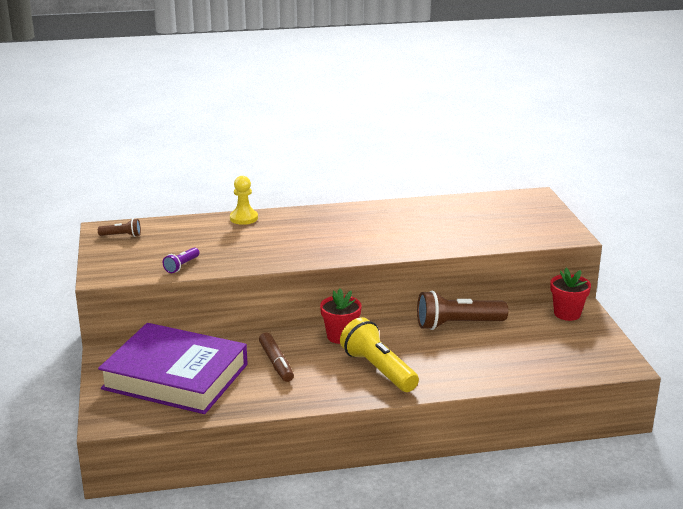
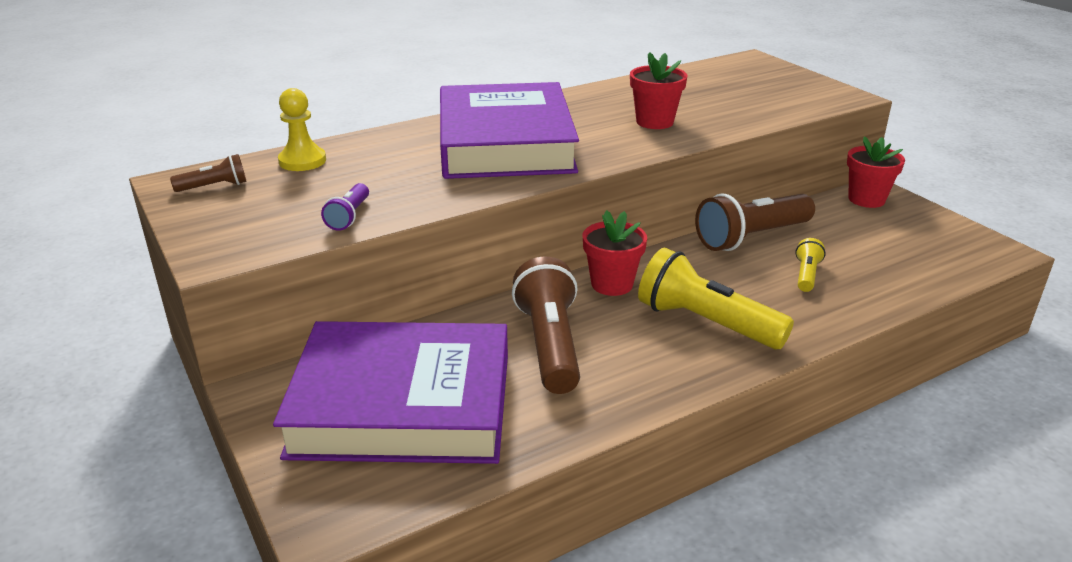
camera: 20 degrees left, 5 degrees up
(244, 218) = (396, 135): yellow pawn -> yellow pawn (302, 161)
(276, 363) = (550, 345): brown marker -> brown flashlight
(305, 234) = (505, 143): none -> purple book
(413, 234) = (654, 122): none -> red flower pot
(470, 354) = (806, 275): none -> yellow flashlight

